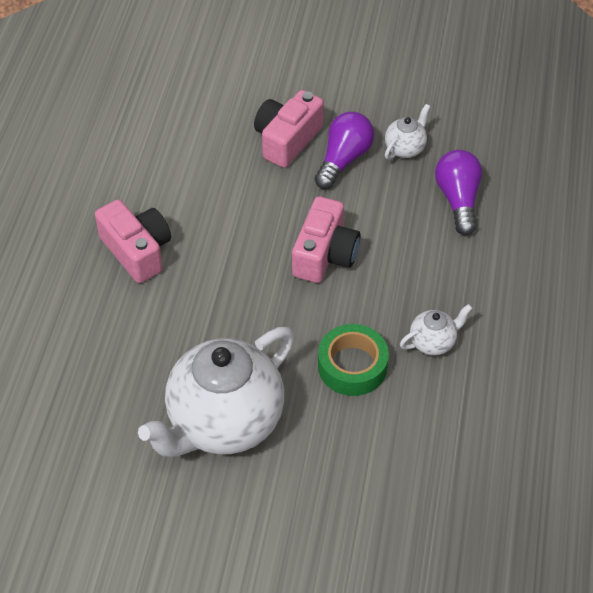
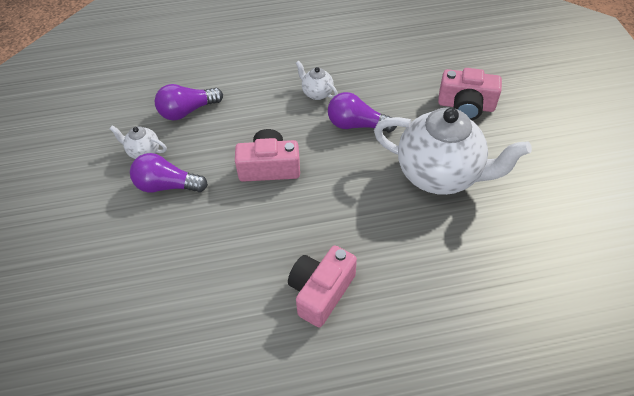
camera: 110 degrees left, 0 degrees up
(287, 140) = (155, 230): pink camera -> pink camera (466, 106)
(352, 366) = (356, 125): green tape -> purple light bulb

